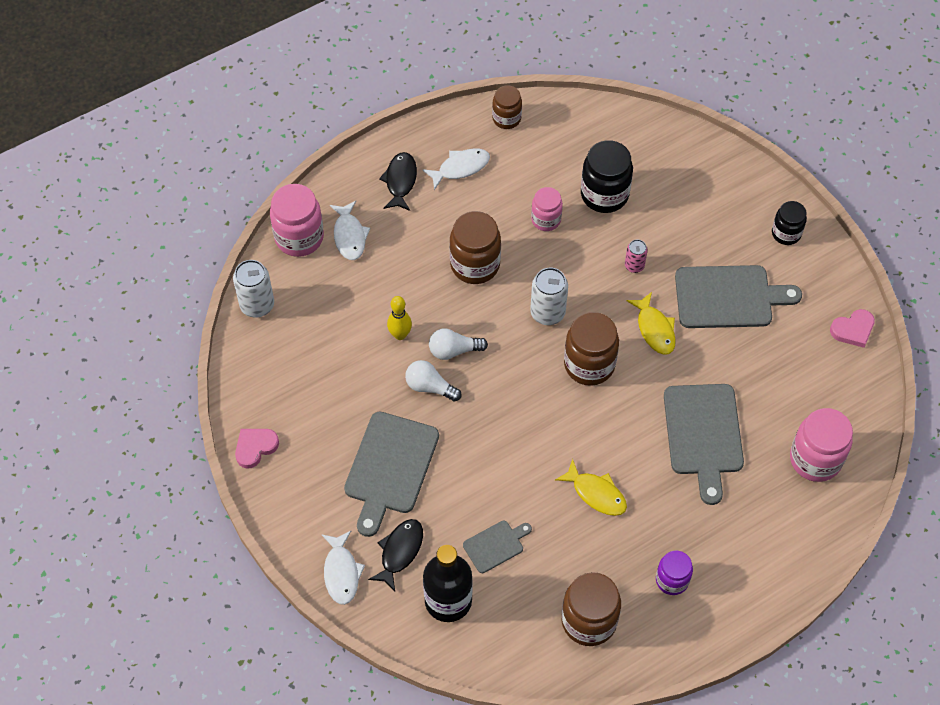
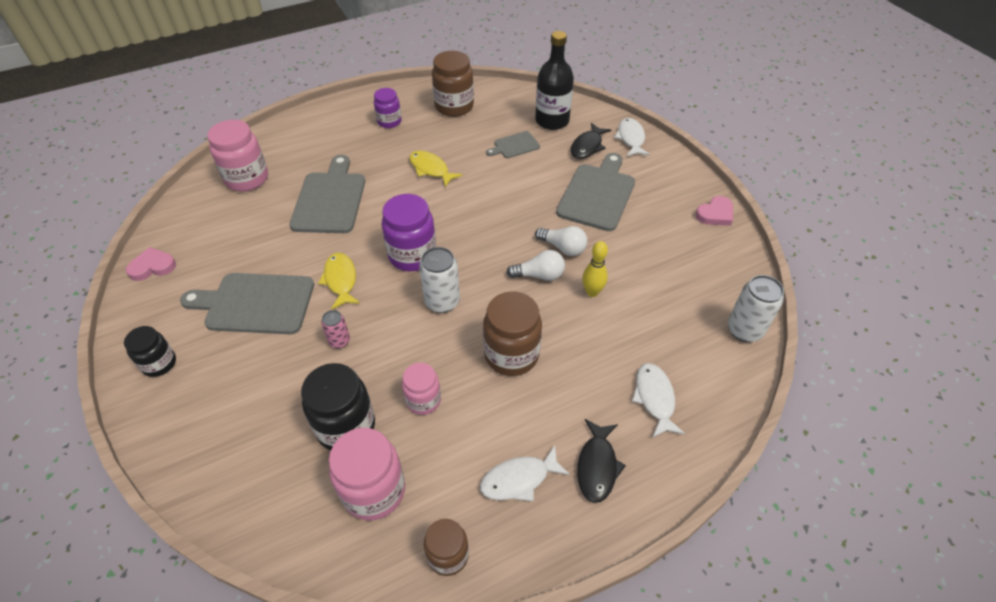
camera: 175 degrees left, 10 degrees down
(299, 237) = (714, 401): pink jar -> pink jar (374, 491)
(589, 364) = (412, 255): brown jar -> purple jar

